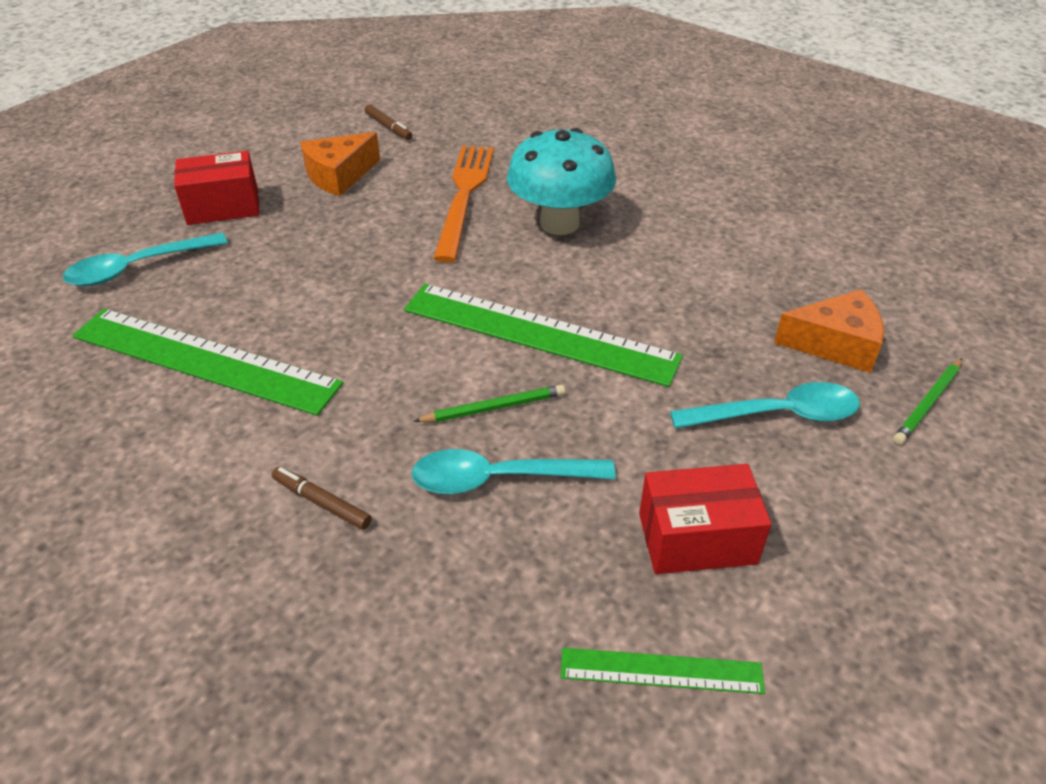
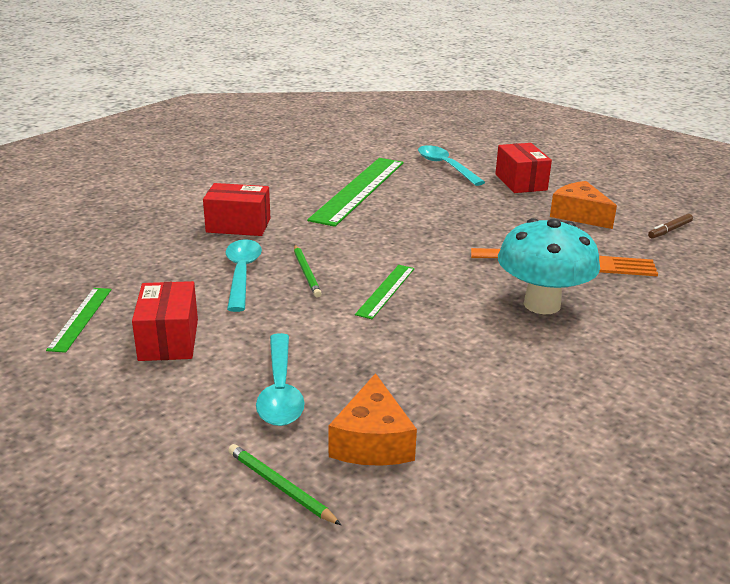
camera: 90 degrees right, 15 degrees down
(322, 502) = (238, 225): brown marker -> red box
(539, 333) = (386, 291): green ruler -> green ruler, size x0.50

